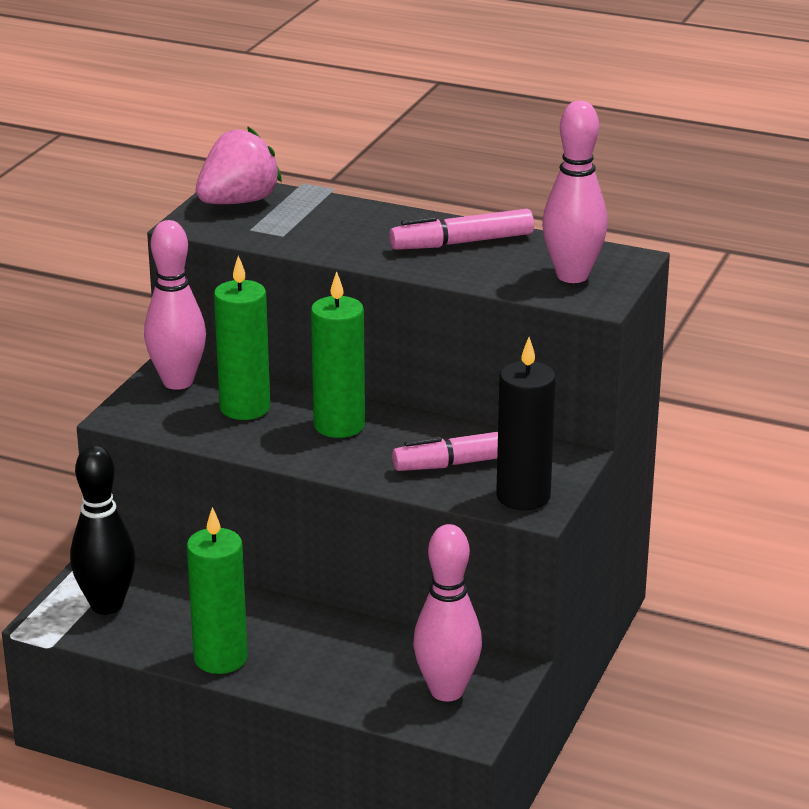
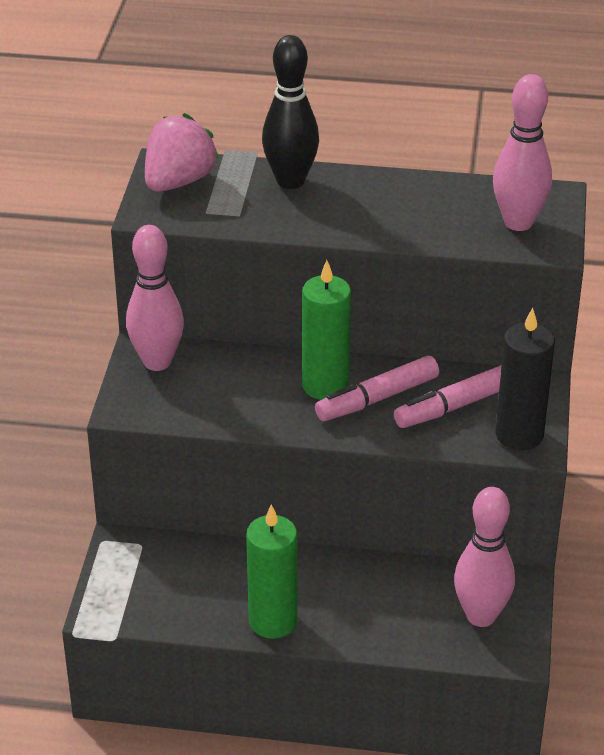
camera: 15 degrees left, 10 degrees up
(107, 605) = (146, 585): black bowling pin -> black bowling pin (290, 181)
(245, 408) = (232, 381): green candle -> none
(462, 243) = (404, 199): pink marker -> pink marker (377, 398)

